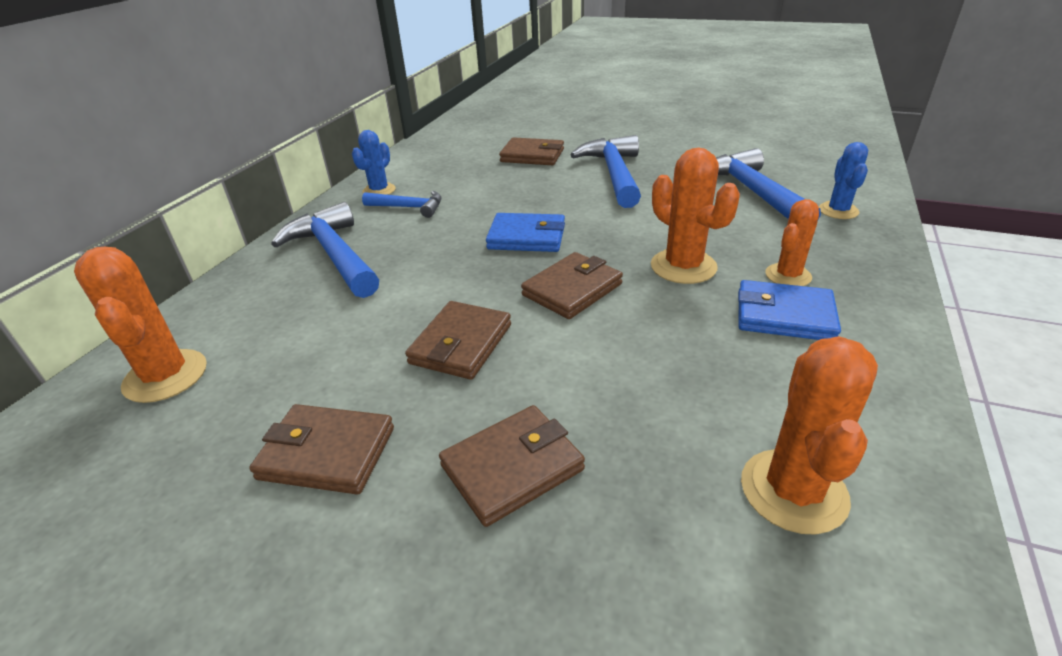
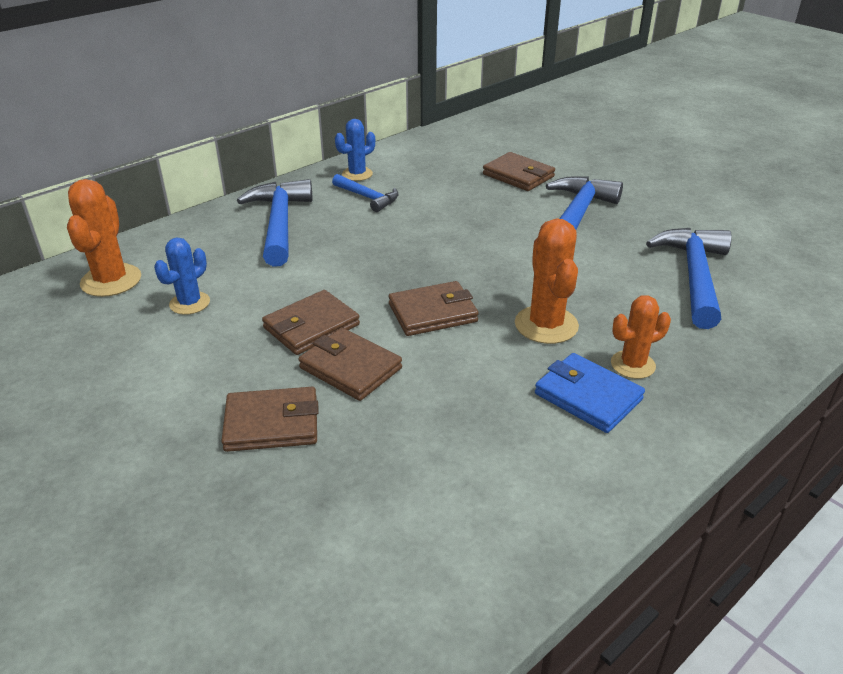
camera: 25 degrees right, 0 degrees up
(327, 453) = (169, 368): brown wallet -> brown wallet (350, 368)
(527, 237) = (439, 255): blue wallet -> none
(793, 491) = (445, 518): orange cactus -> none
(838, 211) = (761, 322): blue cactus -> blue cactus (189, 303)

